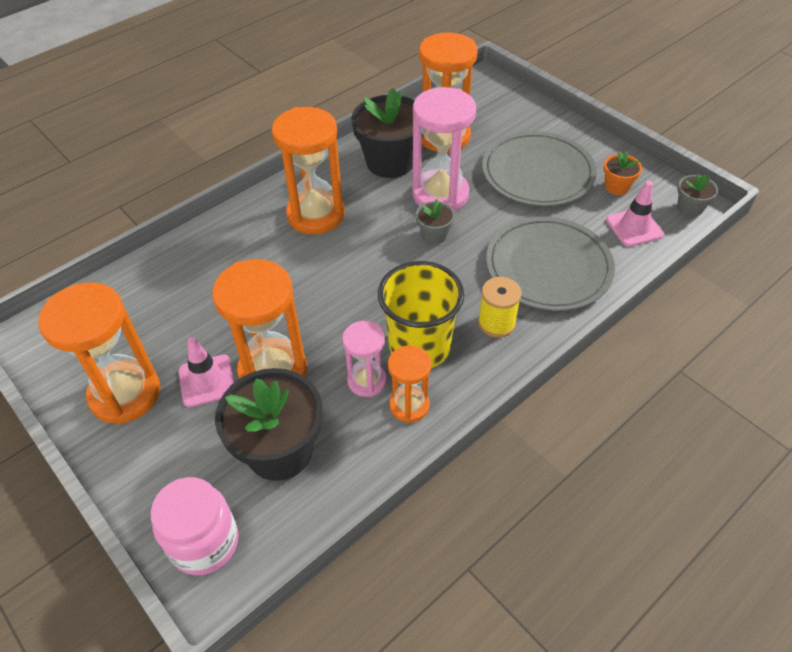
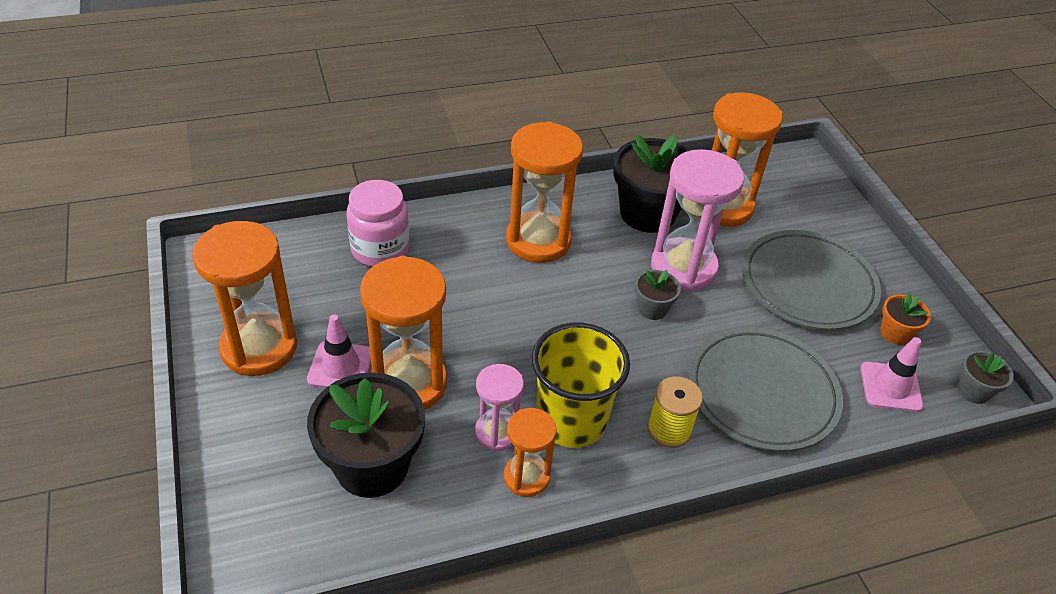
camera: 20 degrees right, 5 degrees down
(204, 543) = (253, 524): pink jar -> pink jar (380, 249)

